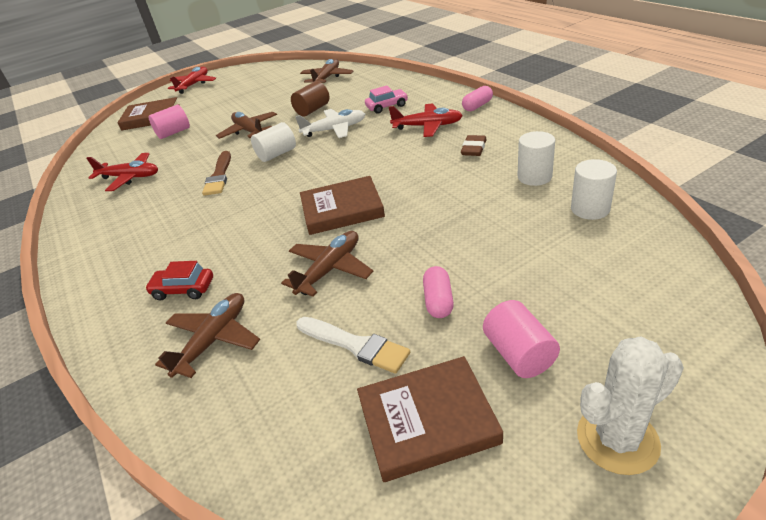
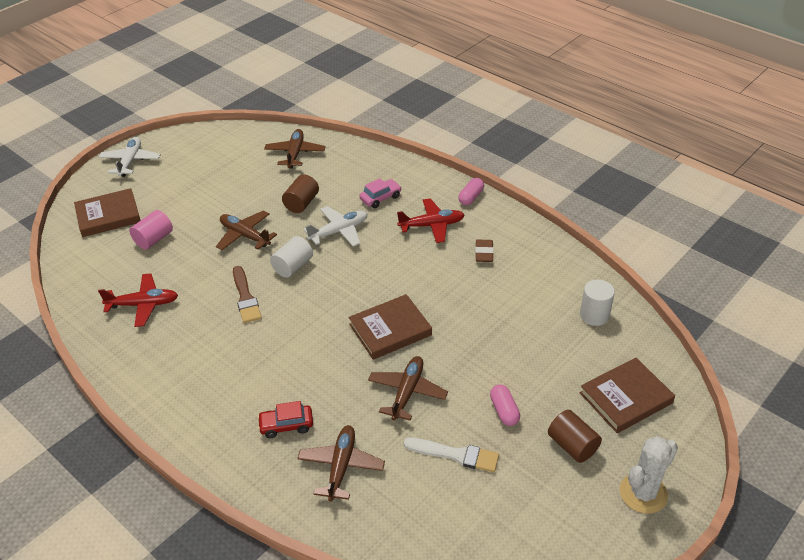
camera: 20 degrees left, 5 degrees up
(194, 85) = (130, 161): red plane -> white plane
(427, 420) = (527, 501): brown book -> brown book (625, 398)
(519, 354) = (572, 445): pink cylinder -> brown cylinder
(534, 177) = (544, 284): white cylinder -> none

